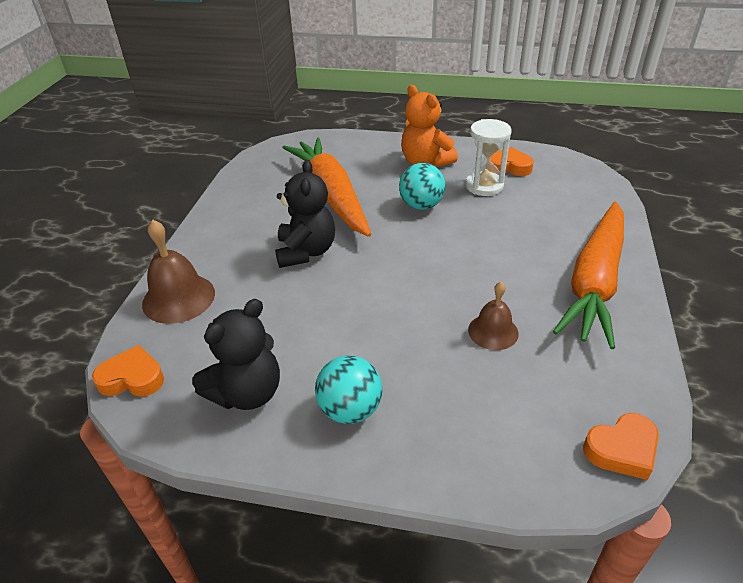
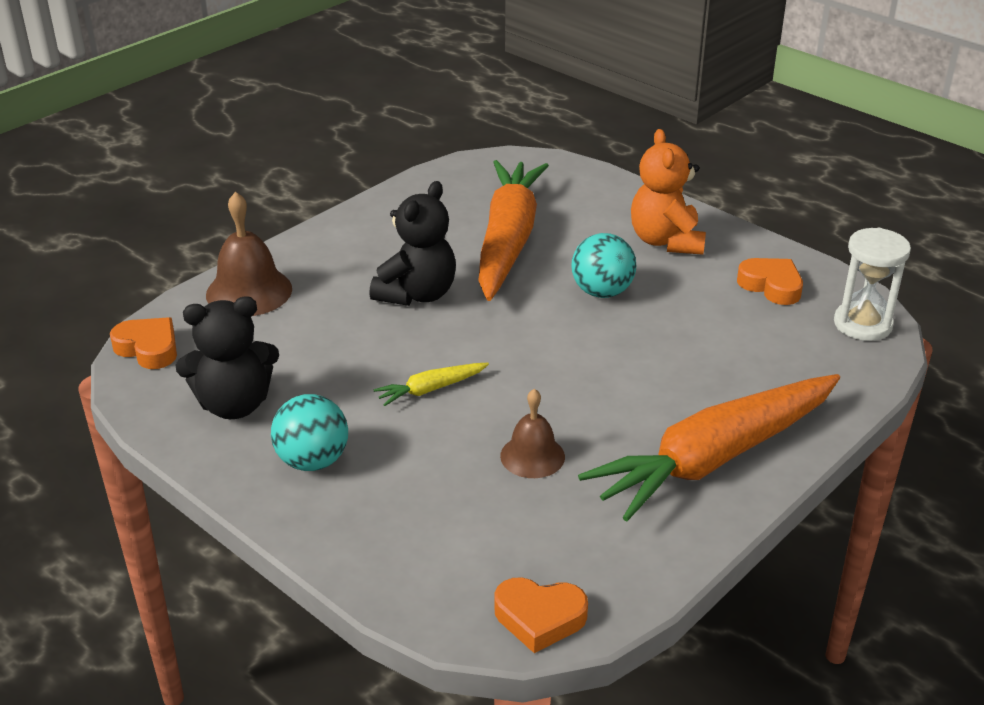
camera: 30 degrees right, 5 degrees down
(381, 314) = (431, 389): none -> yellow carrot
(484, 186) = (709, 297): white hourglass -> white hourglass (862, 324)

